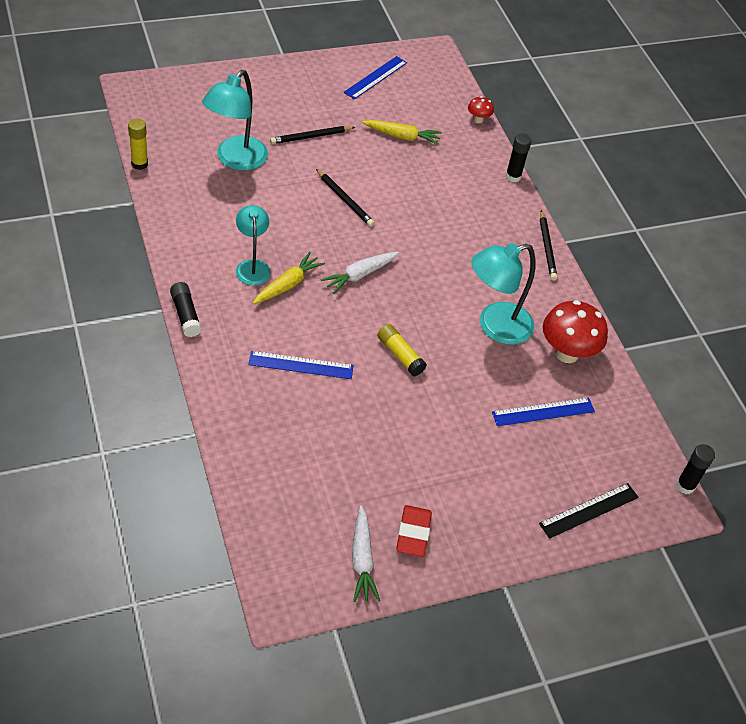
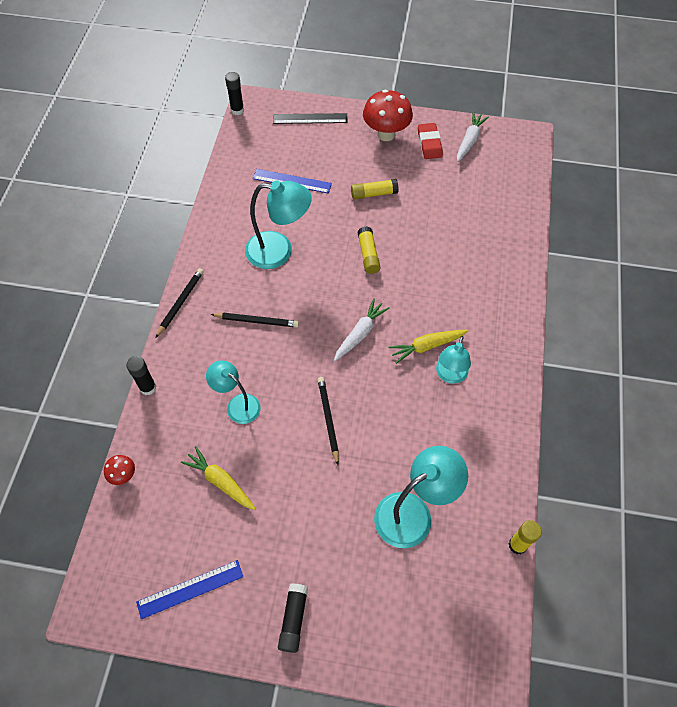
camera: 145 degrees left, 10 degrees up
(185, 314) = (525, 348): black glue stick -> black glue stick (293, 619)
(301, 365) = (449, 273): blue ruler -> none
(311, 137) = (317, 517): black pencil -> black pencil (257, 321)
(360, 275) = (360, 333): white carrot -> white carrot turned 45 degrees counterclockwise
(413, 533) = (429, 143): red eraser -> red eraser turned 45 degrees counterclockwise
(429, 187) = (237, 404): none -> turquoise lamp
(439, 431) = (373, 194): none -> yellow glue stick
(566, 353) = (241, 213): red mushroom -> red mushroom (386, 134)

